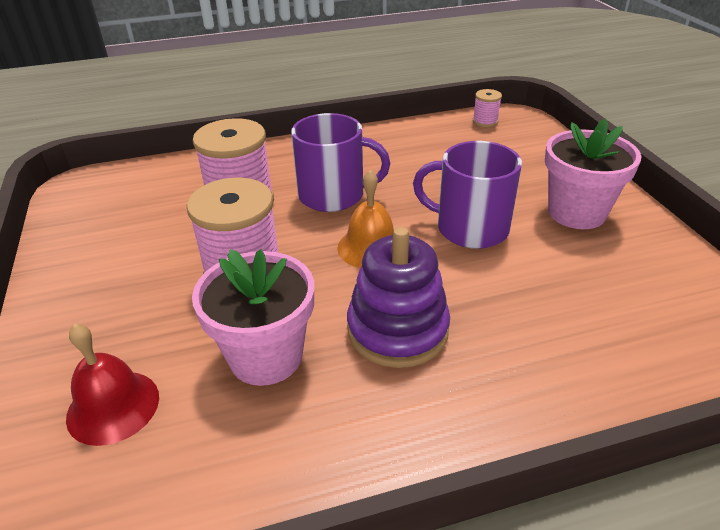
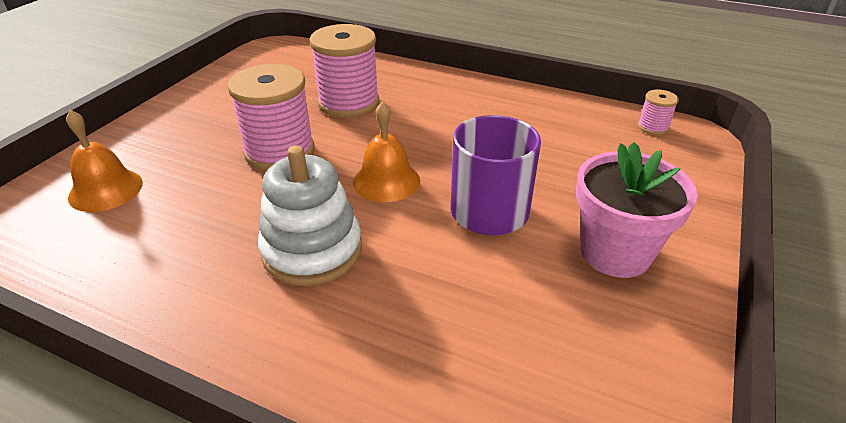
camera: 40 degrees right, 0 degrees up
(113, 406) = (106, 190): red bell -> orange bell
(266, 356) = (212, 213): pink flower pot -> none
(333, 195) = (419, 128): purple mug -> none
(397, 330) = (312, 250): purple stacking toy -> white stacking toy

